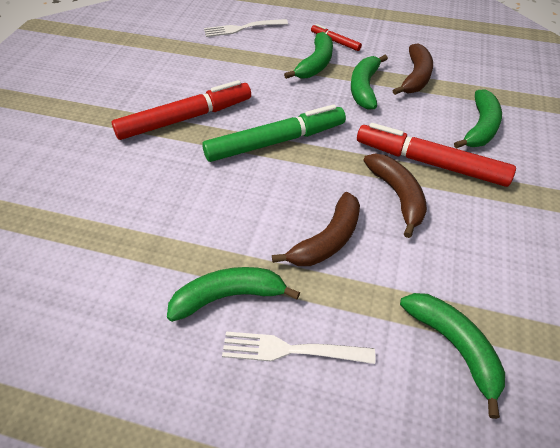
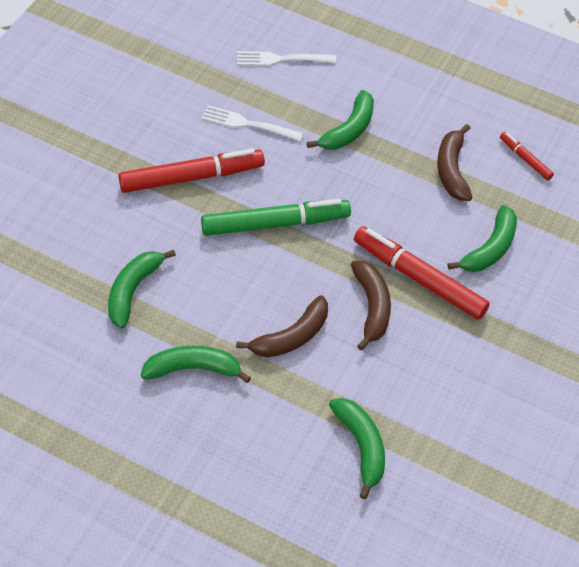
camera: 10 degrees right, 5 degrees up
(291, 350) = (232, 421): white fork -> white fork (248, 124)
(335, 41) = (382, 100): red marker -> red marker (525, 159)
(364, 88) = (390, 174): green banana -> green banana (133, 291)
(415, 77) = (452, 170): brown banana -> brown banana turned 150 degrees clockwise

